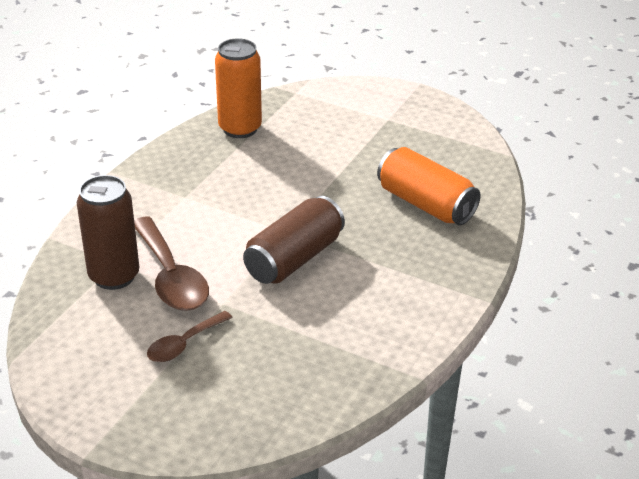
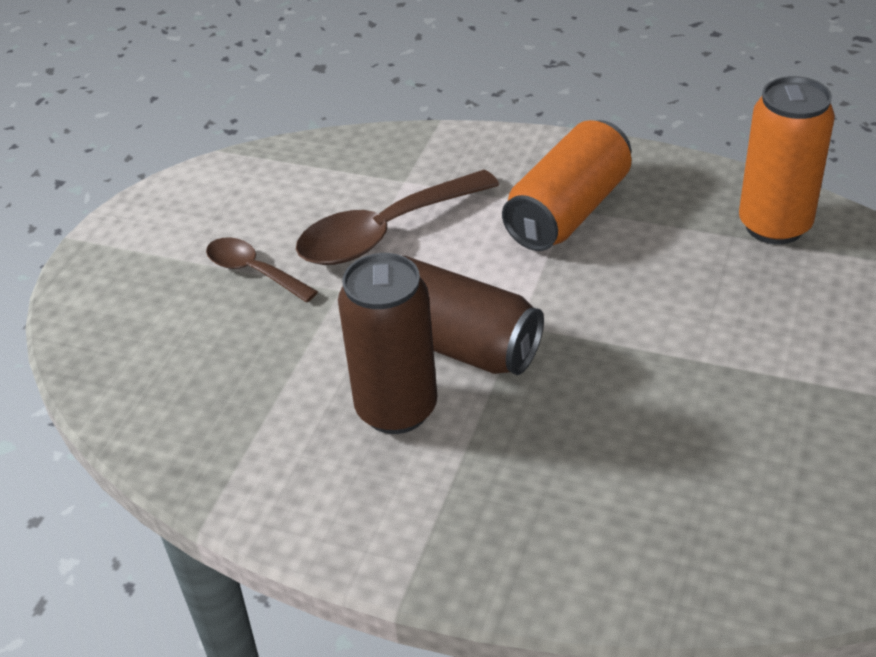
camera: 85 degrees right, 5 degrees up
(114, 276) = (376, 185): brown can -> brown can (396, 409)
(425, 204) = (657, 488): orange can -> orange can (568, 211)

